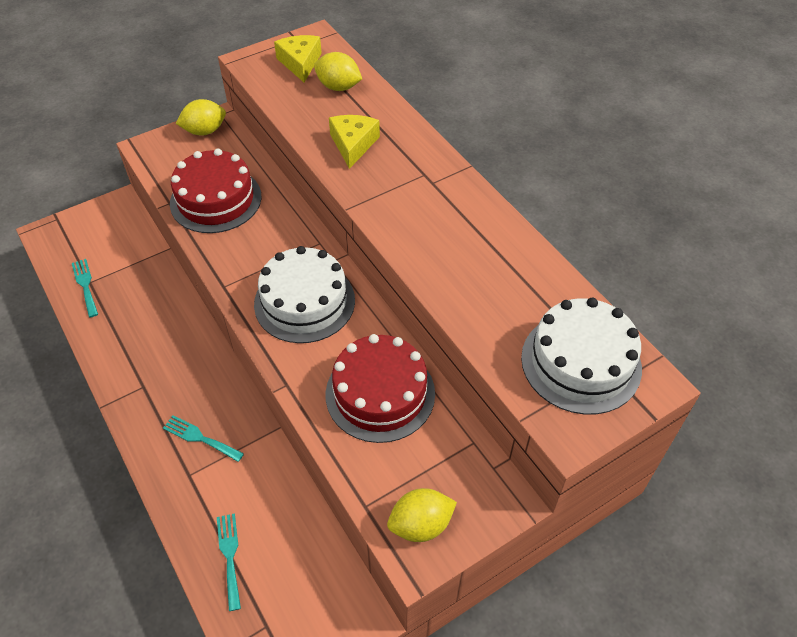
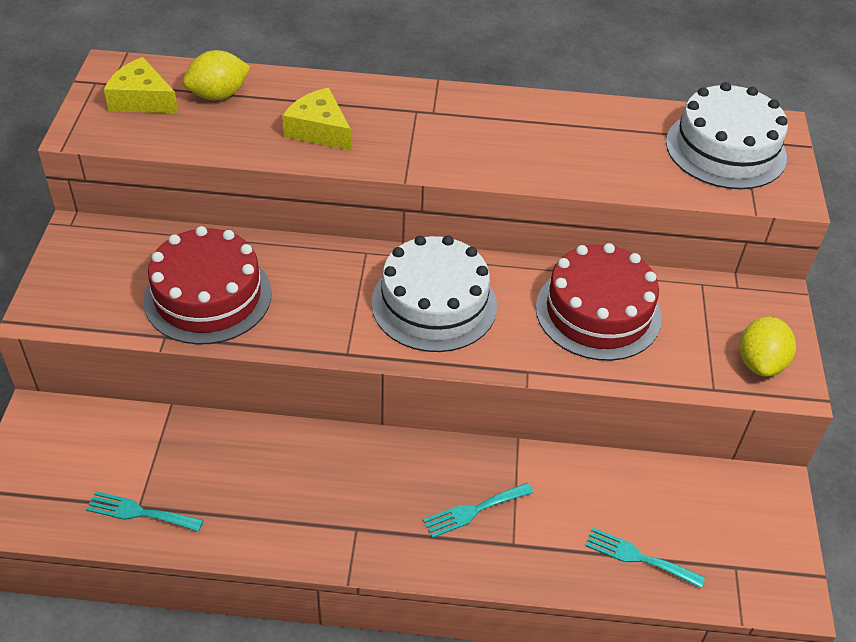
camera: 55 degrees left, 5 degrees down
(205, 131) = (82, 250): yellow lemon -> none

